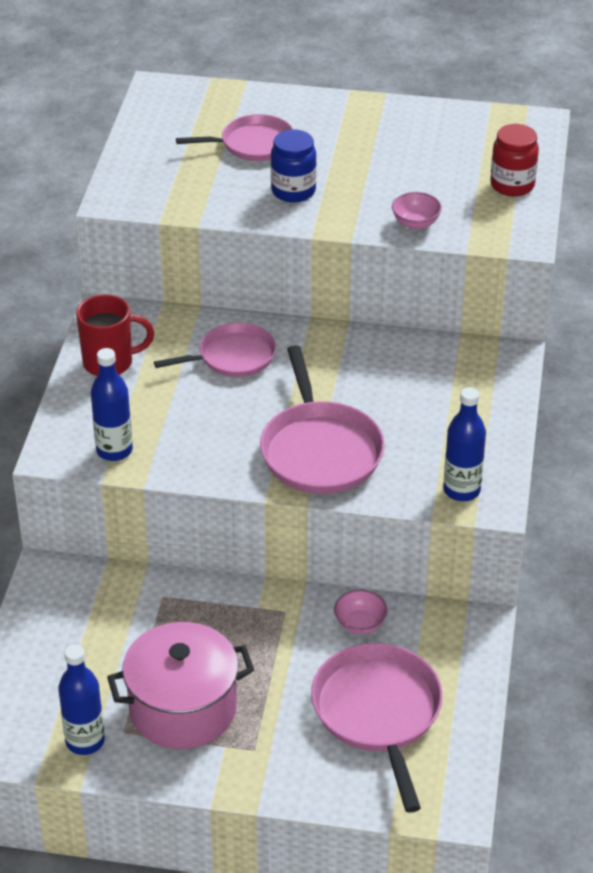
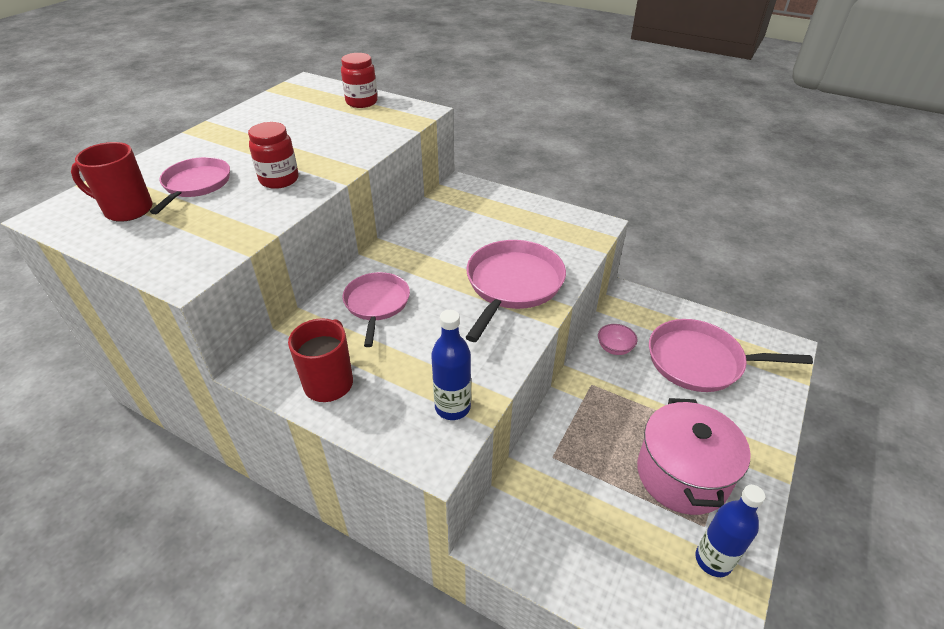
camera: 70 degrees left, 0 degrees up
(189, 125) = (127, 210): none -> red mug
(293, 191) = (279, 180): blue jar -> red jar
(320, 451) = (512, 284): pink pan -> pink pan turned 75 degrees counterclockwise
(415, 223) = (370, 141): pink bowl -> none
(461, 490) = (580, 233): blue bottle -> none

